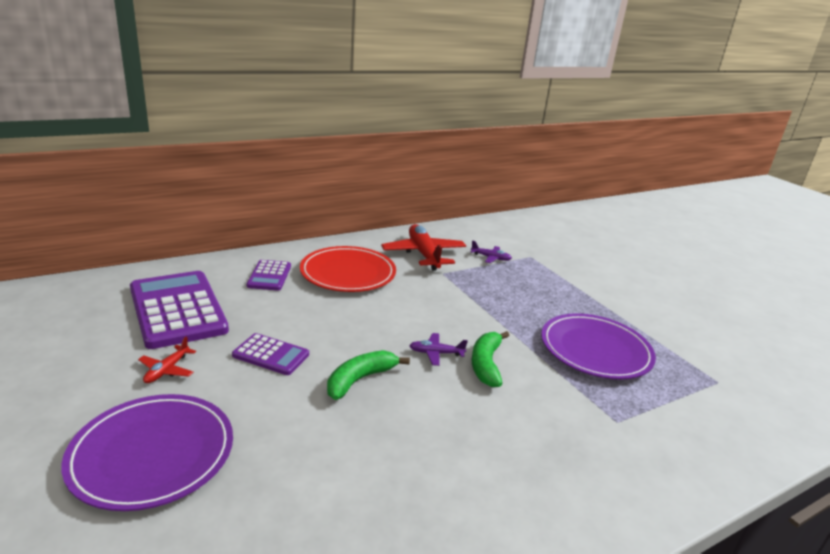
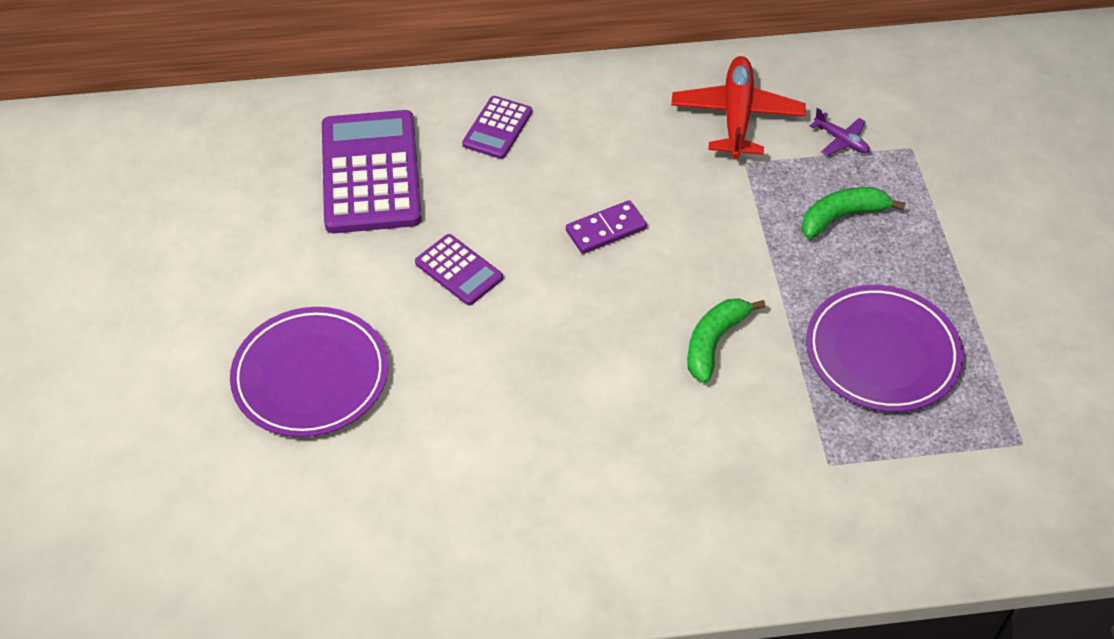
camera: 25 degrees right, 25 degrees up
(167, 370) = (342, 269): red plane -> none
(348, 273) = (605, 140): red plate -> none
(360, 380) = (548, 331): green banana -> green banana (842, 217)
(372, 316) = (606, 229): none -> purple domino
(436, 353) = (658, 310): purple plane -> none

